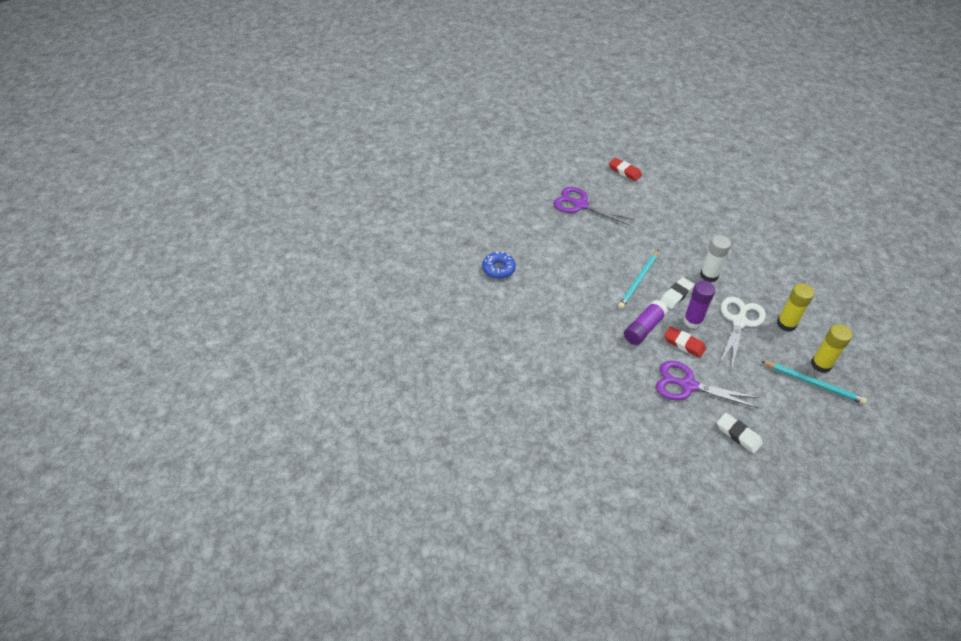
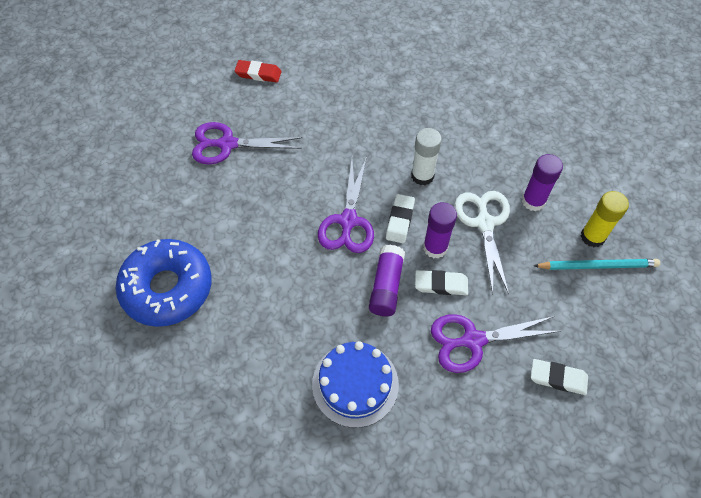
camera: 30 degrees left, 10 degrees up
(498, 269) = (167, 288): blue donut -> blue donut, size x1.94
(590, 372) = (355, 384): none -> blue cake
(638, 280) = (348, 221): turquoise pencil -> purple scissors
(684, 344) = (441, 284): red eraser -> white eraser
(786, 324) = (533, 201): yellow glue stick -> purple glue stick

